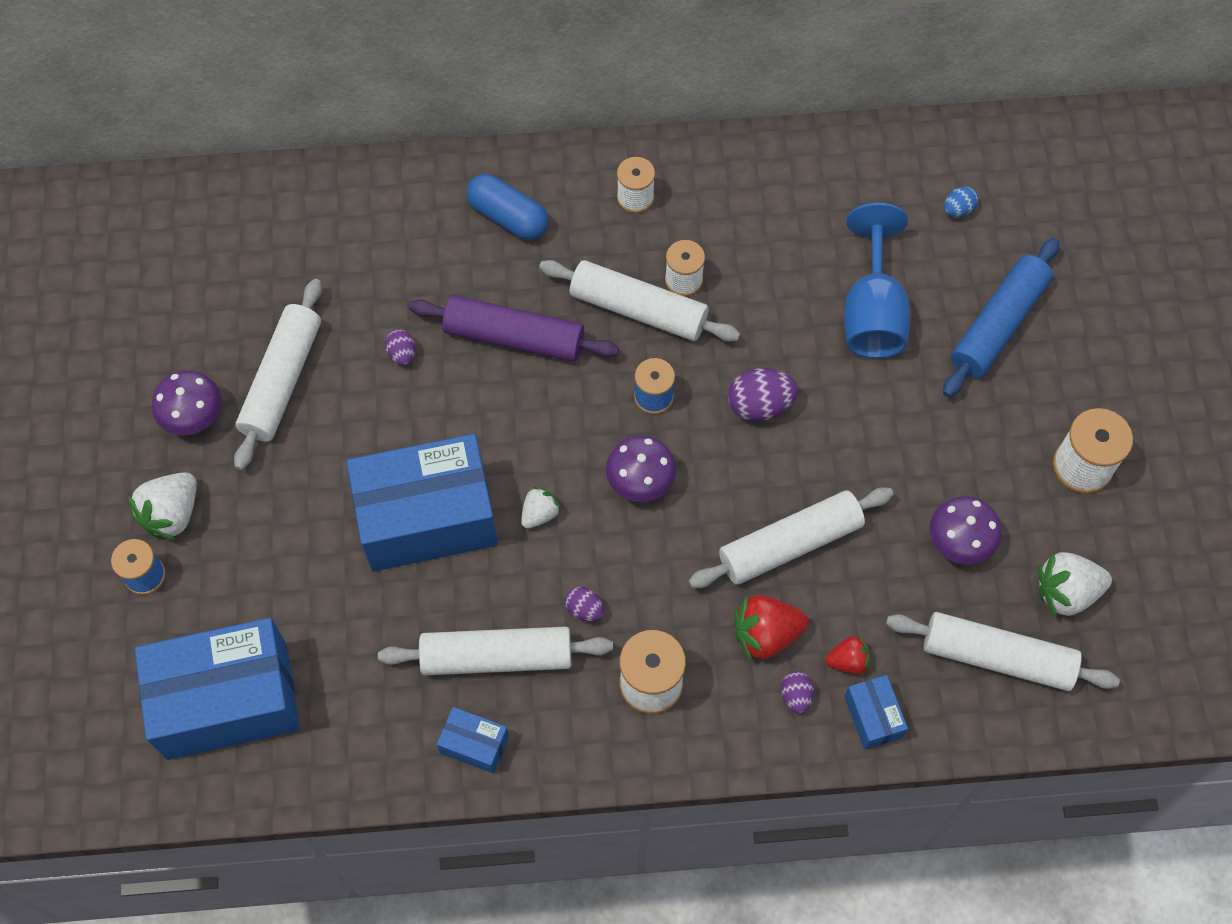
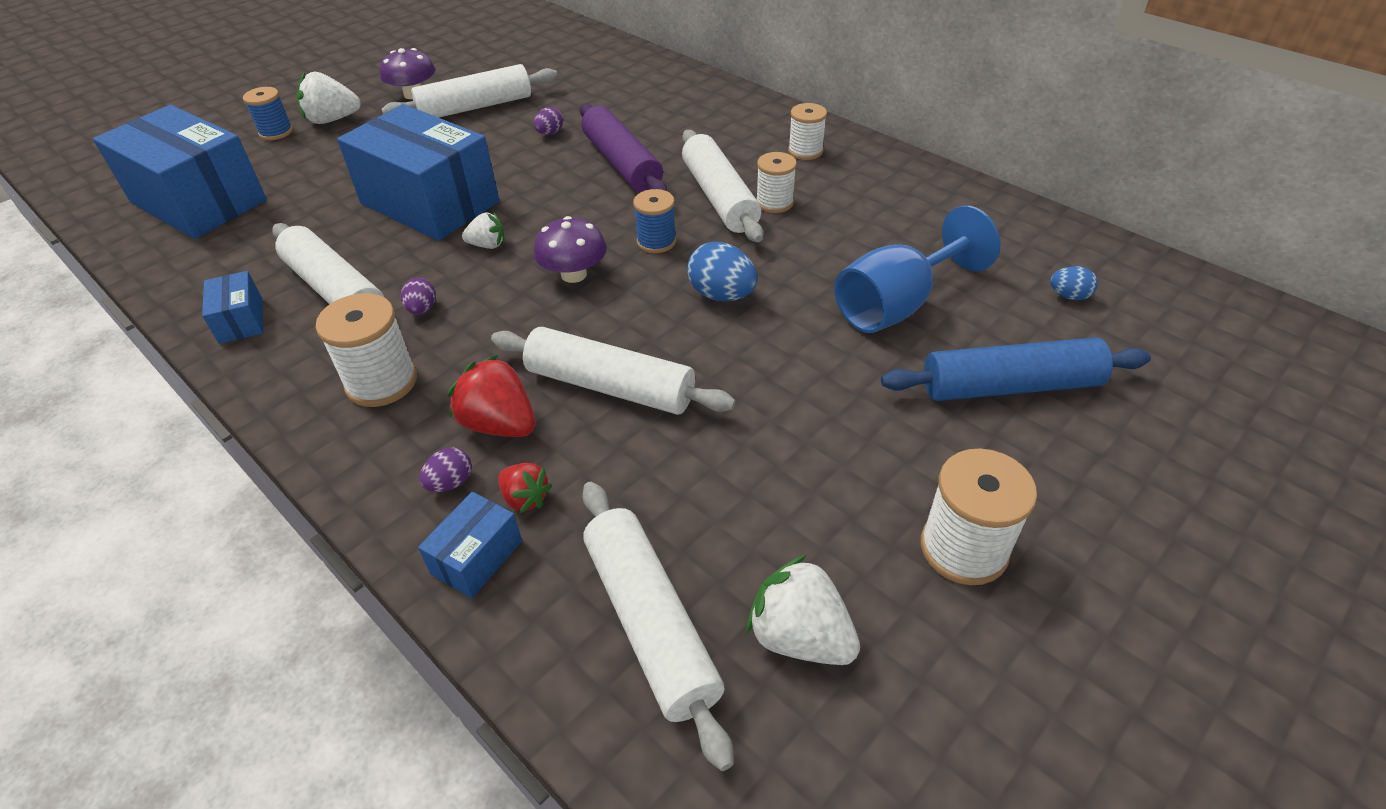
camera: 50 degrees right, 20 degrees down
(508, 217) = (710, 117): blue capsule -> none
(760, 405) = (722, 295): purple egg -> blue egg
(959, 541) = (751, 502): purple mushroom -> none

